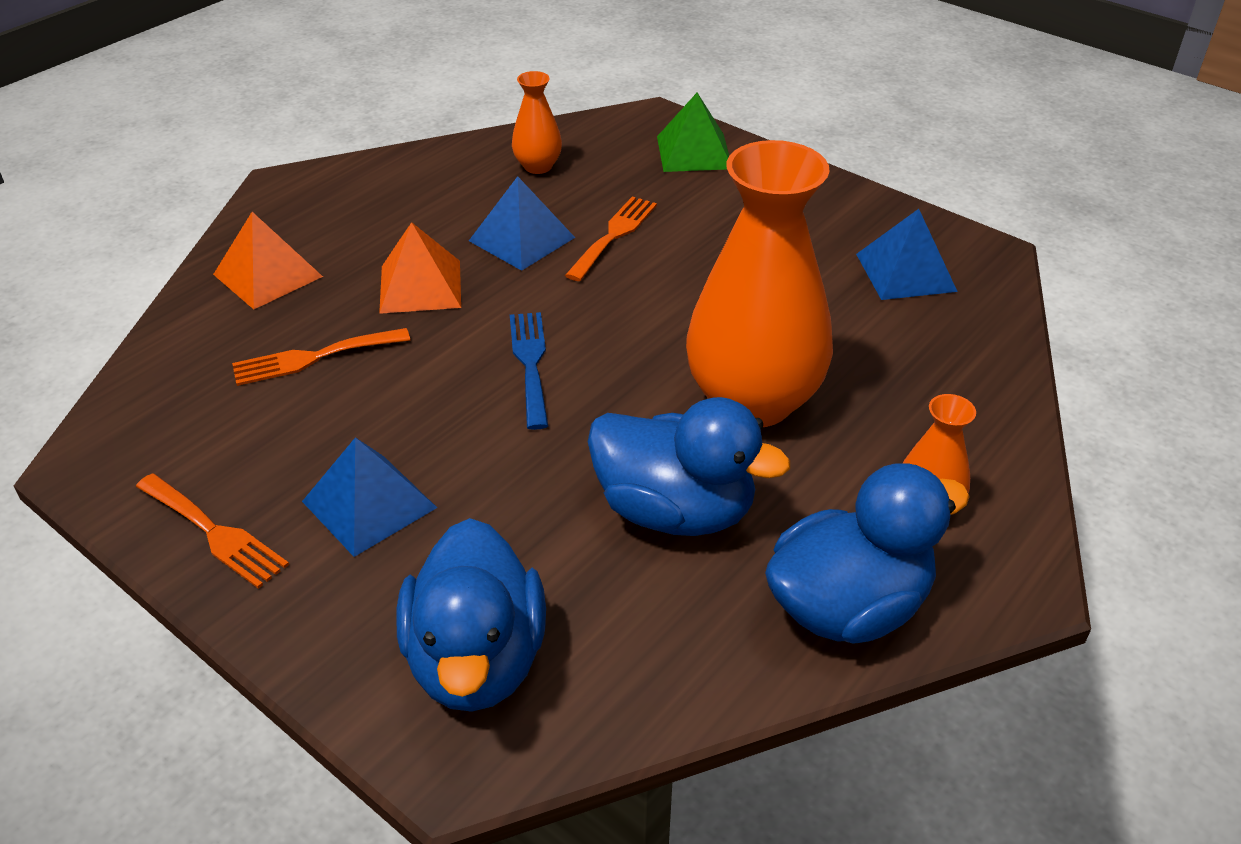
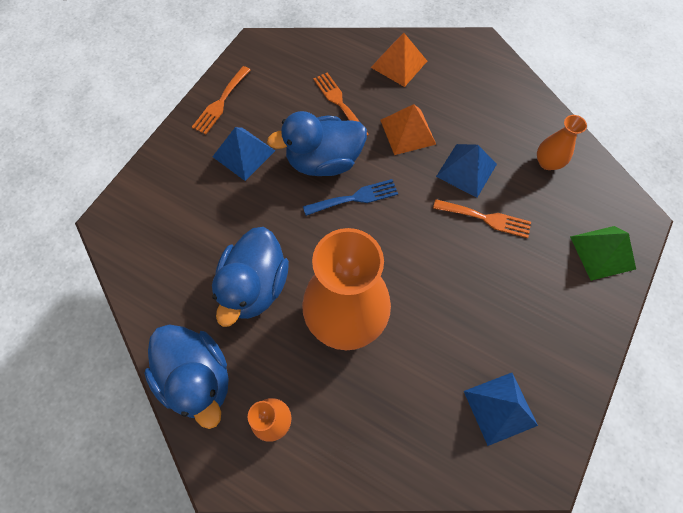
camera: 80 degrees right, 25 degrees up
(477, 660) = (158, 217): blue duck -> blue duck (324, 161)

